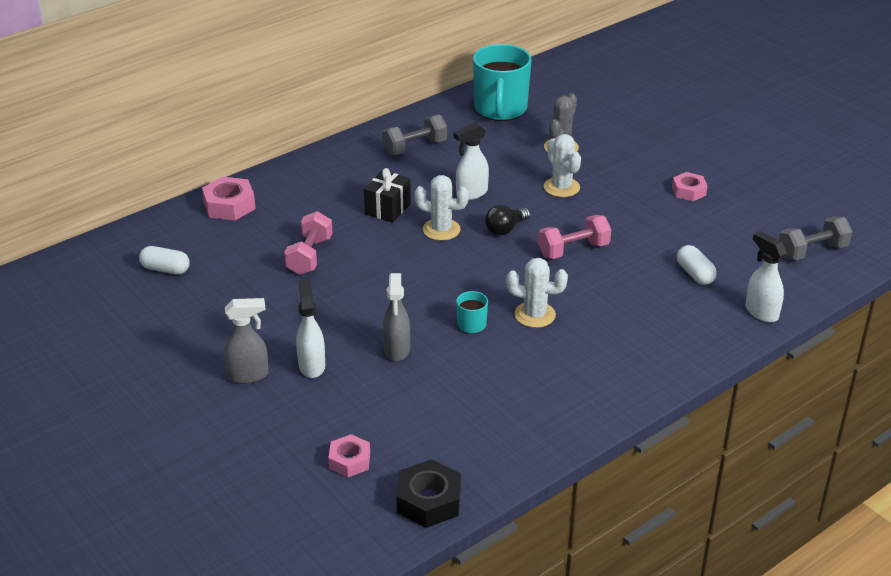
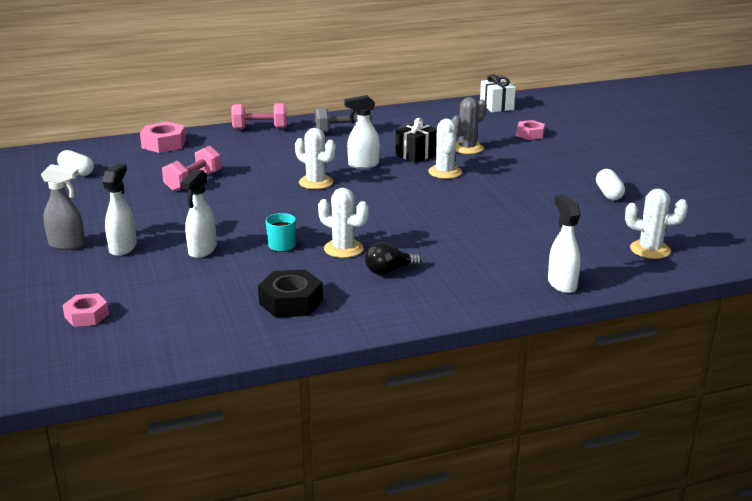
camera: 20 degrees right, 10 degrees down
(388, 209) = (284, 164): black gift -> black gift (416, 155)
(397, 350) = (202, 250): grey spray bottle -> white spray bottle
(429, 501) = (123, 358): black nut -> black nut (291, 302)
(500, 109) = (436, 119): turquoise mug -> none
(505, 229) = (371, 190): black light bulb -> black light bulb (389, 271)
(550, 77) = (496, 106): none -> white gift
(573, 250) = (418, 212): pink dumbbell -> pink dumbbell (260, 129)
(688, 191) = (560, 191): pink nut -> pink nut (530, 134)
(695, 274) = (518, 246): white capsule -> white capsule (608, 194)
(812, 251) = (650, 250): grey dumbbell -> white cactus

